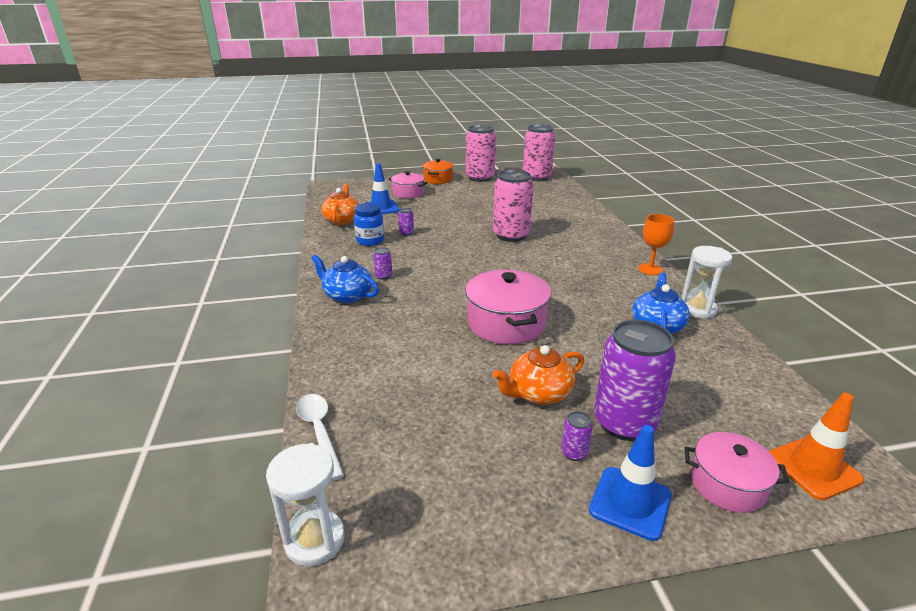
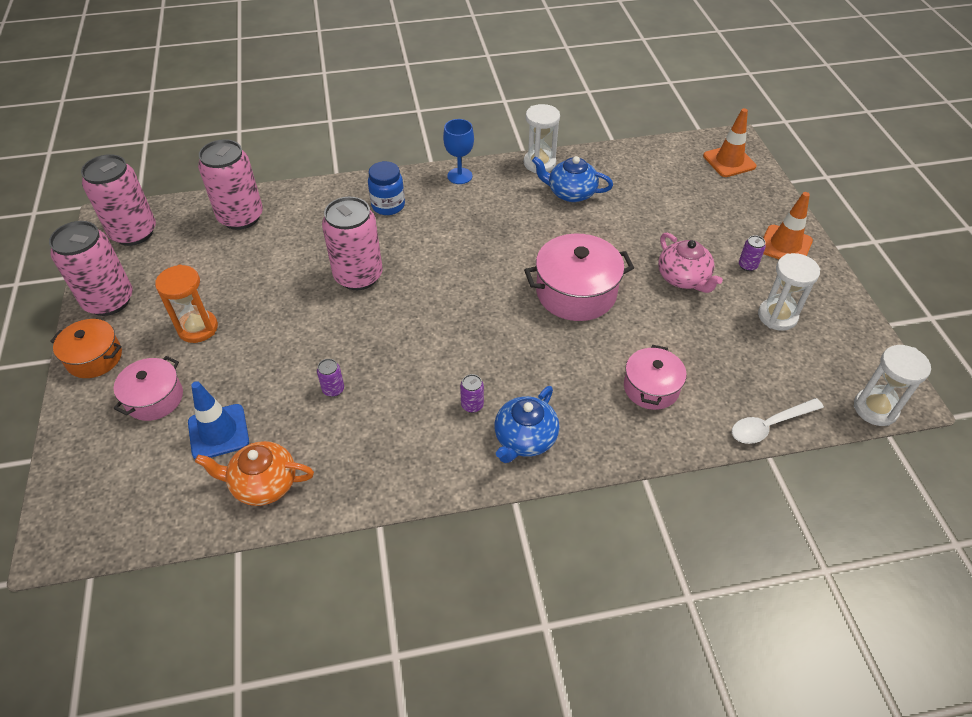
camera: 90 degrees left, 20 degrees up
(370, 241) = (356, 433): blue jar -> blue jar (388, 205)
(459, 197) = (198, 328): none -> orange hourglass
(482, 467) = (777, 316): none -> white hourglass
(538, 393) = (683, 278): orange teapot -> pink teapot
(561, 199) = (241, 217): none -> pink can
(624, 423) = (708, 235): purple can -> none
(630, 503) = (785, 245): blue traffic cone -> orange traffic cone
(650, 269) = (459, 176): orange goblet -> blue goblet
(727, 484) = (755, 200): pink pot -> pink pot (651, 388)

